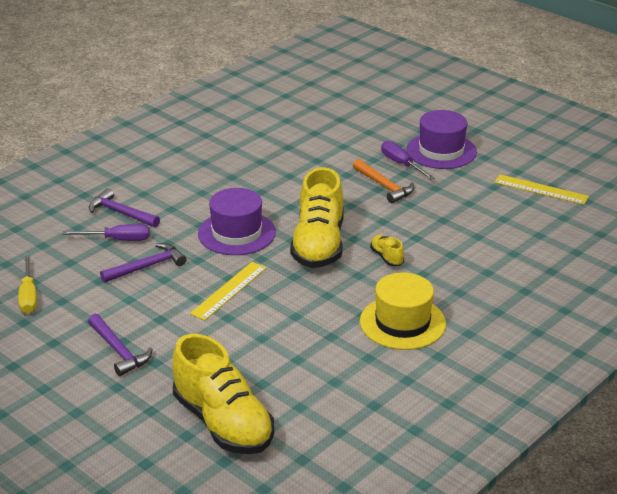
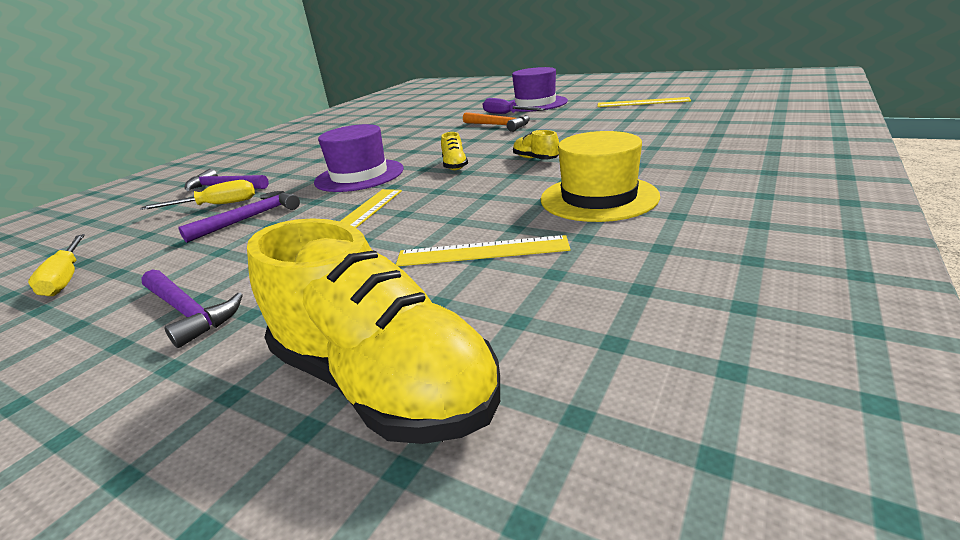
camera: 10 degrees left, 5 degrees down
(118, 240) = (216, 205): purple screwdriver -> yellow screwdriver
(301, 352) = (482, 251): none -> yellow ruler
(318, 245) = (455, 166): yellow shoe -> yellow shoe, size x0.42

